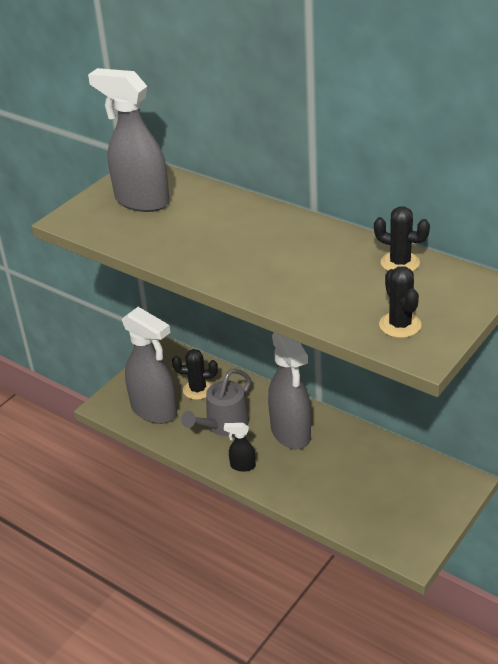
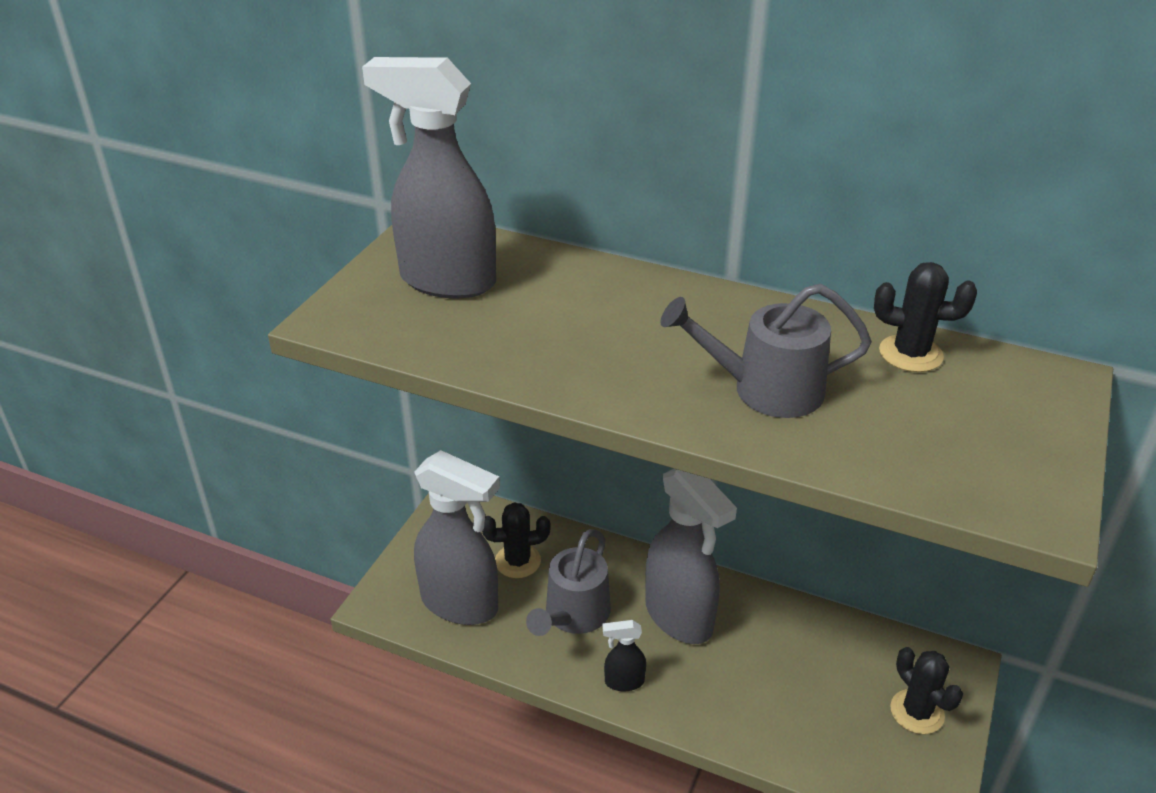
camera: 15 degrees left, 0 degrees up
(300, 277) = (765, 390): none -> grey watering can
(400, 325) = (972, 461): black cactus -> black cactus (917, 712)

